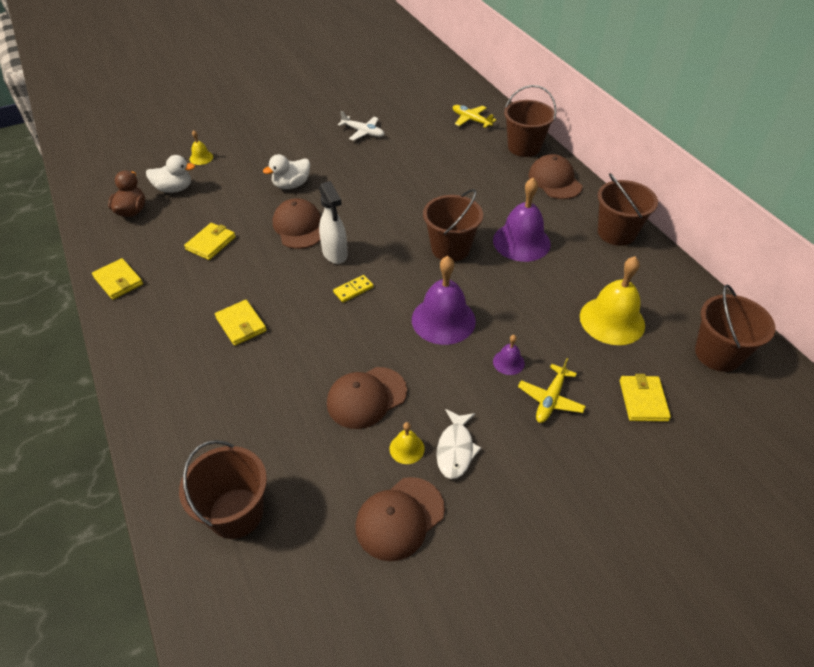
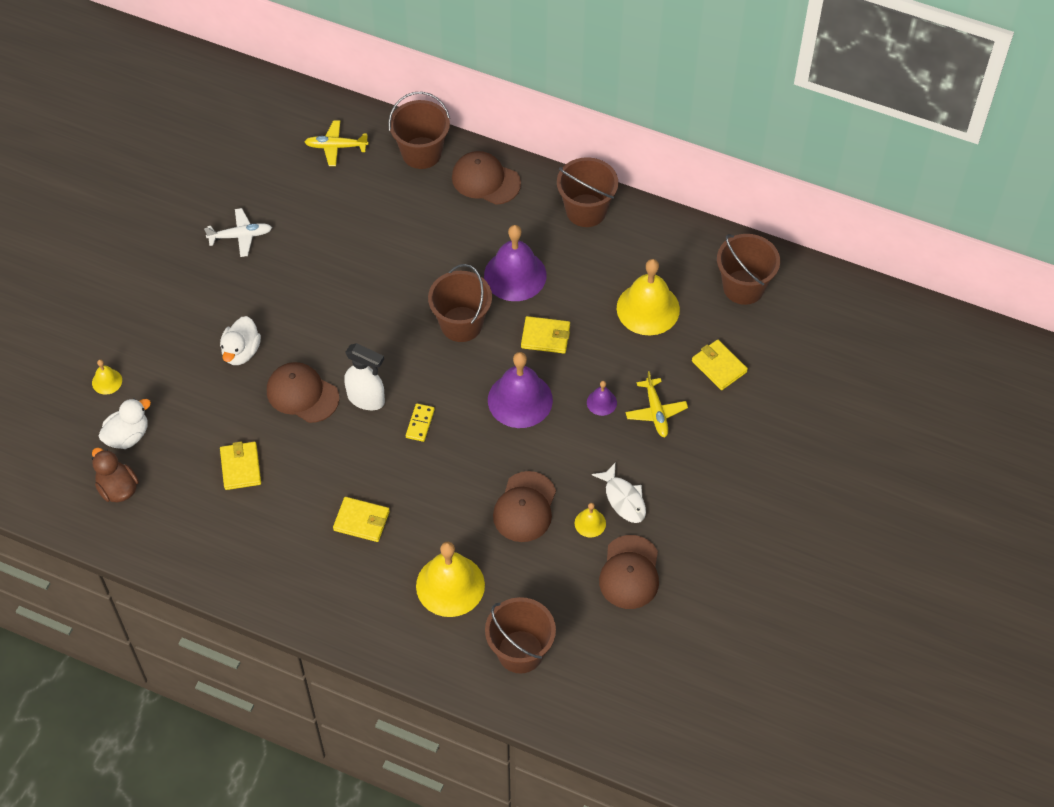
camera: 40 degrees left, 10 degrees up
(118, 281) = (203, 561): yellow wallet -> yellow wallet (545, 336)
(246, 414) = (450, 585): none -> yellow bell

